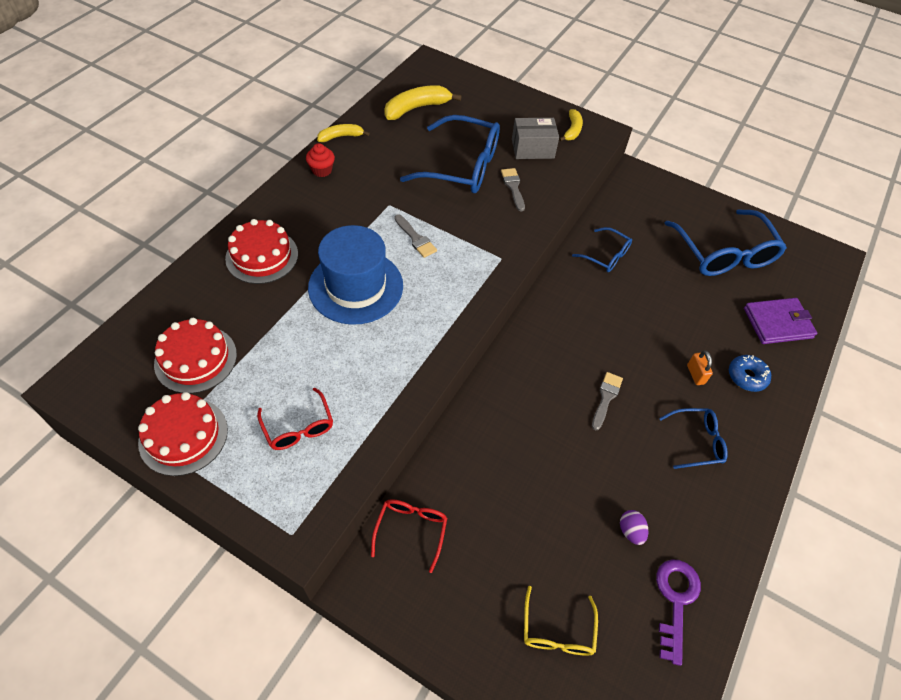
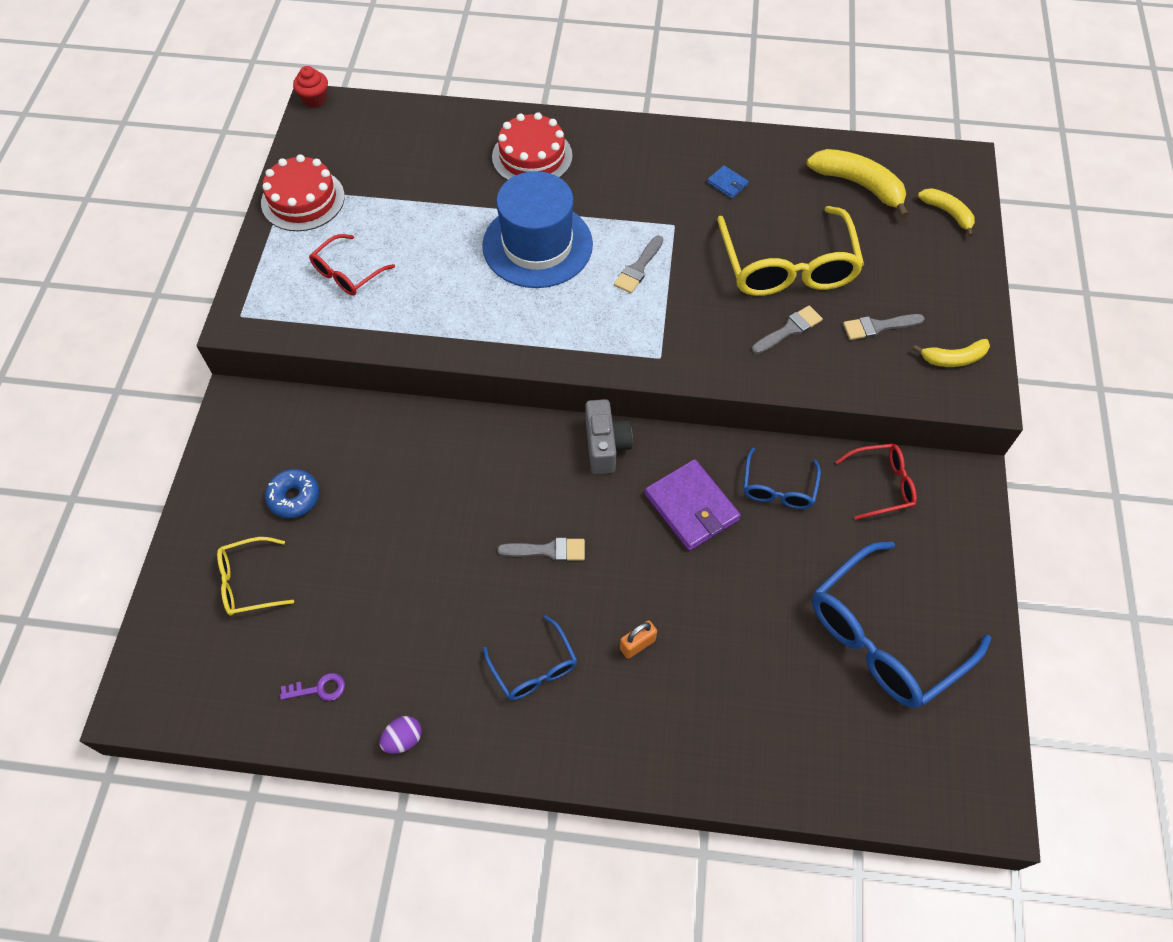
camera: 70 degrees right, 5 degrees up
(196, 359) = (384, 168): red cake -> none
(322, 170) = (685, 147): red cupcake -> red cupcake (315, 99)
(341, 137) = (752, 140): yellow banana -> yellow banana (947, 213)
(371, 164) = (727, 183): none -> blue wallet
(411, 530) = (306, 422): red glasses -> red glasses (882, 484)
(462, 167) = (787, 267): blue glasses -> yellow glasses
(532, 149) = (878, 326): grey box -> grey brush
(534, 331) = (605, 446): none -> grey camera
(630, 531) = (383, 622): purple egg -> purple egg (403, 739)
(675, 600) = (319, 689): purple key -> purple key, size x0.55
(746, 376) = (668, 710): blue donut -> blue donut (294, 497)
(777, 323) = (790, 737): purple wallet -> purple wallet (691, 507)

